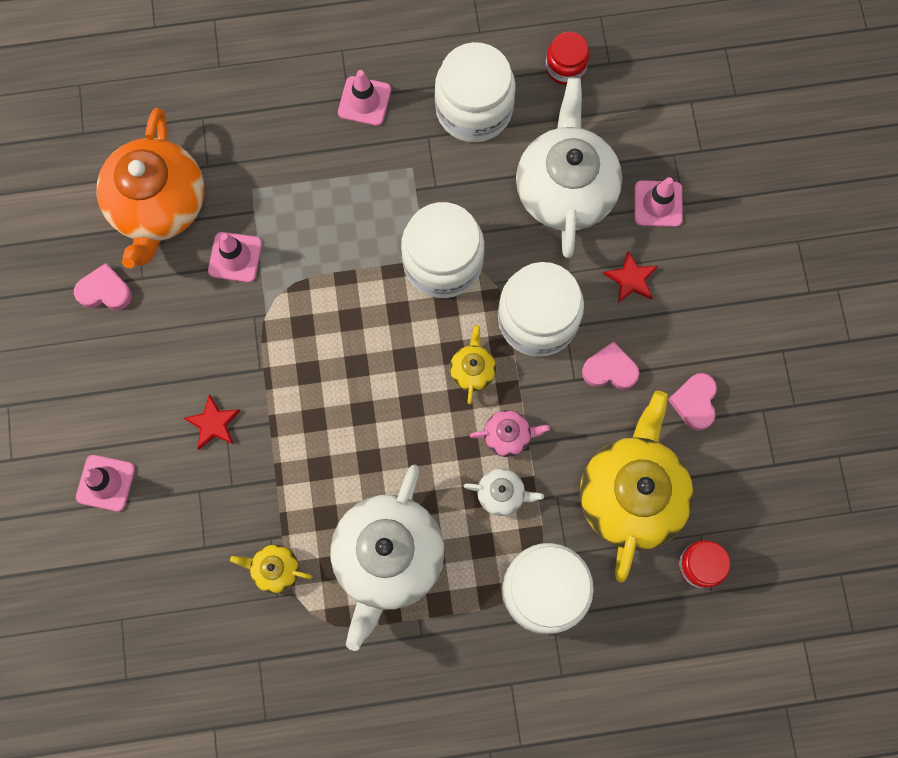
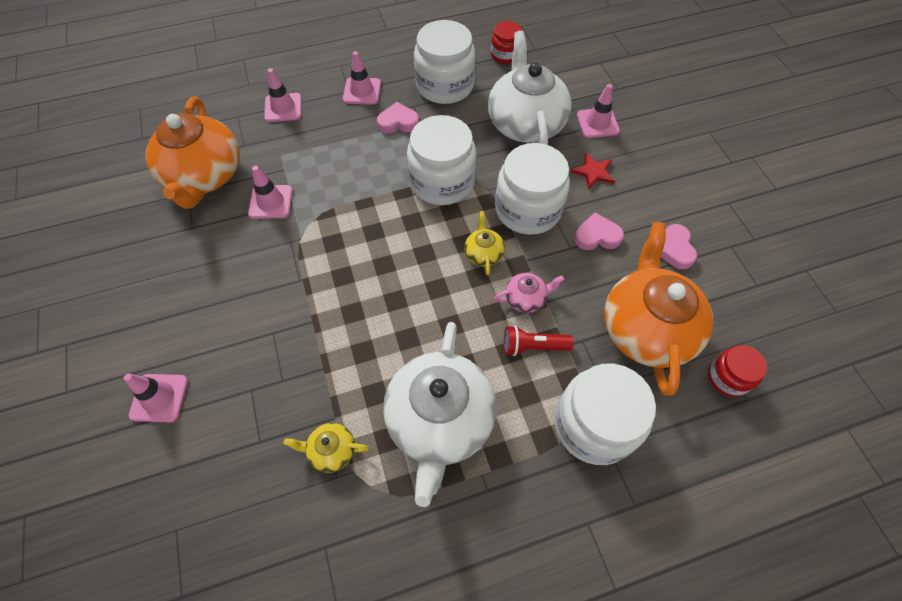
camera: 10 degrees left, 15 degrees down
(105, 291) = (159, 241): pink heart -> pink heart (398, 122)
(213, 423) = (260, 330): red star -> none
(260, 113) = (283, 108): none -> pink traffic cone
(502, 494) = (533, 346): white teapot -> red flashlight
(631, 494) = (646, 327): yellow teapot -> orange teapot

